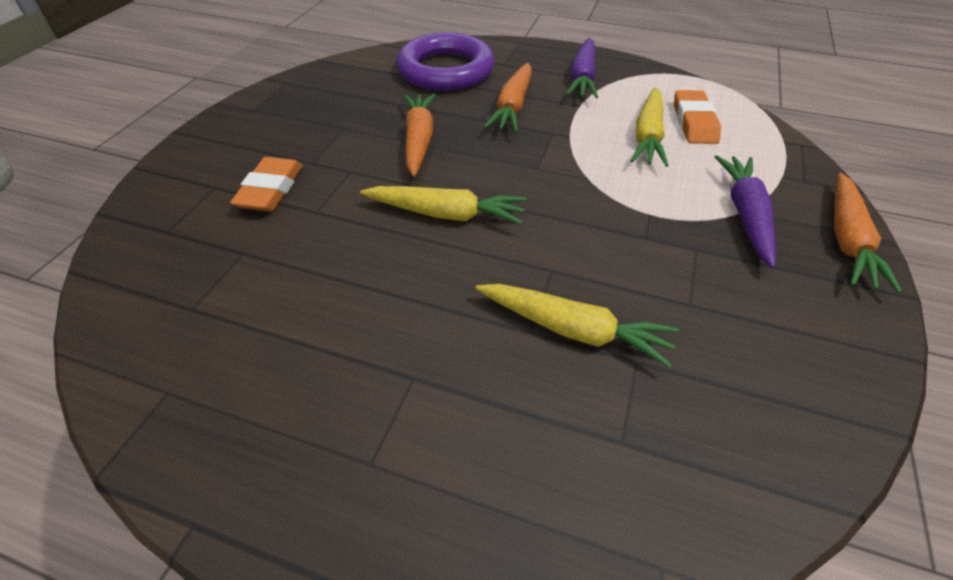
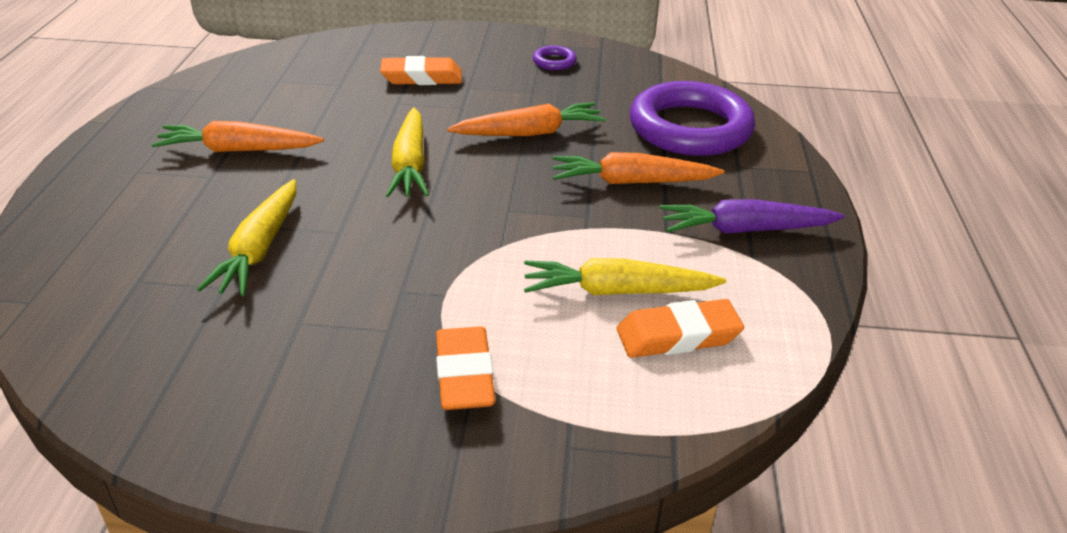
camera: 75 degrees right, 10 degrees down
(294, 109) = (554, 62): none -> purple ring
(745, 215) = (464, 375): purple carrot -> orange eraser
(847, 240) = (432, 474): orange carrot -> orange carrot (238, 150)

